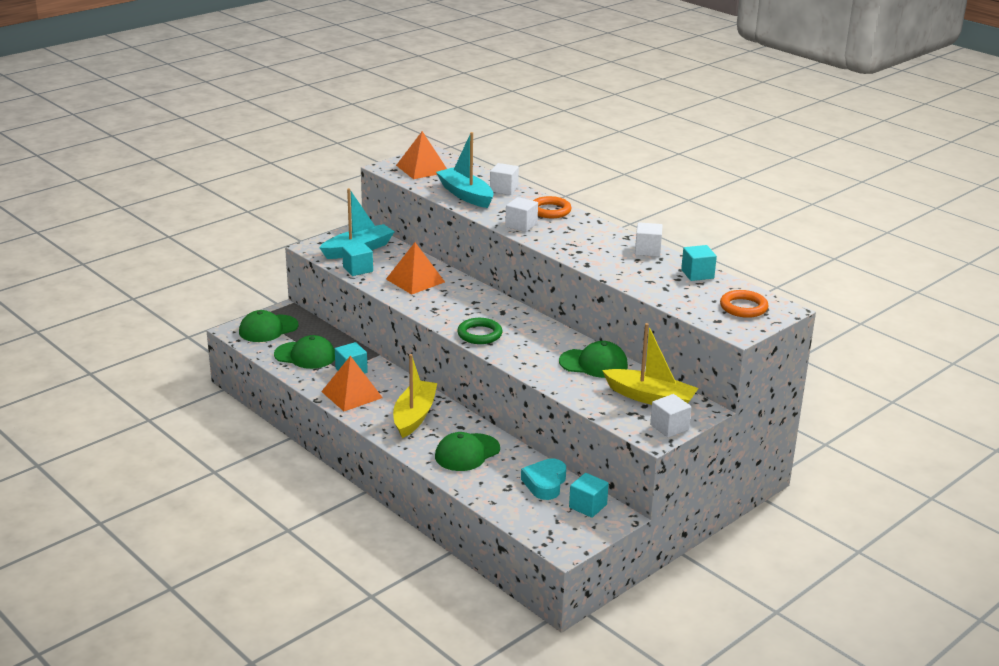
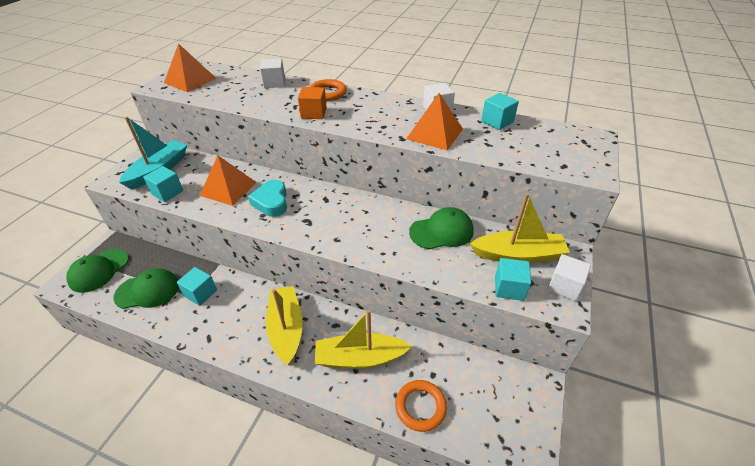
camera: 25 degrees left, 15 degrees up
(352, 394) = (213, 324): orange pyramid -> orange pyramid (435, 134)
(465, 195) = (244, 96): turquoise boat -> none
(467, 453) = (360, 358): green cap -> yellow boat
(479, 334) = (321, 232): green ring -> none
(521, 225) = (313, 113): white cube -> orange cube
(545, 483) = (451, 368): turquoise heart -> turquoise heart (271, 202)
(588, 506) = (506, 382): turquoise cube -> turquoise cube (509, 288)
(743, 307) = (566, 144): orange ring -> orange ring (420, 407)

